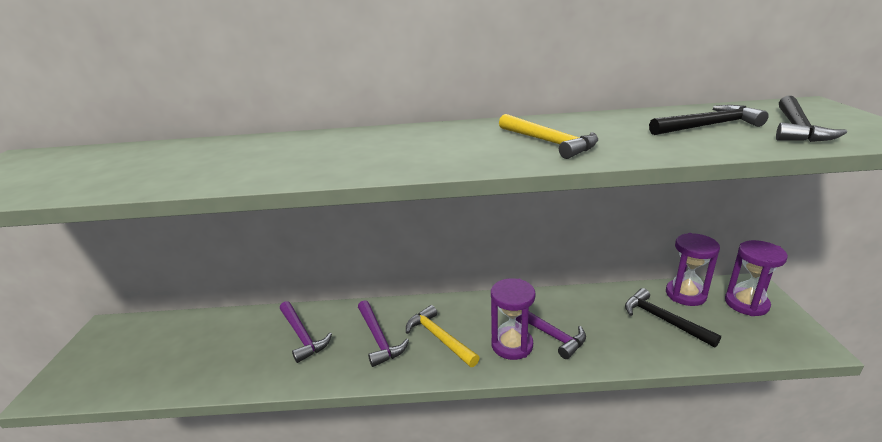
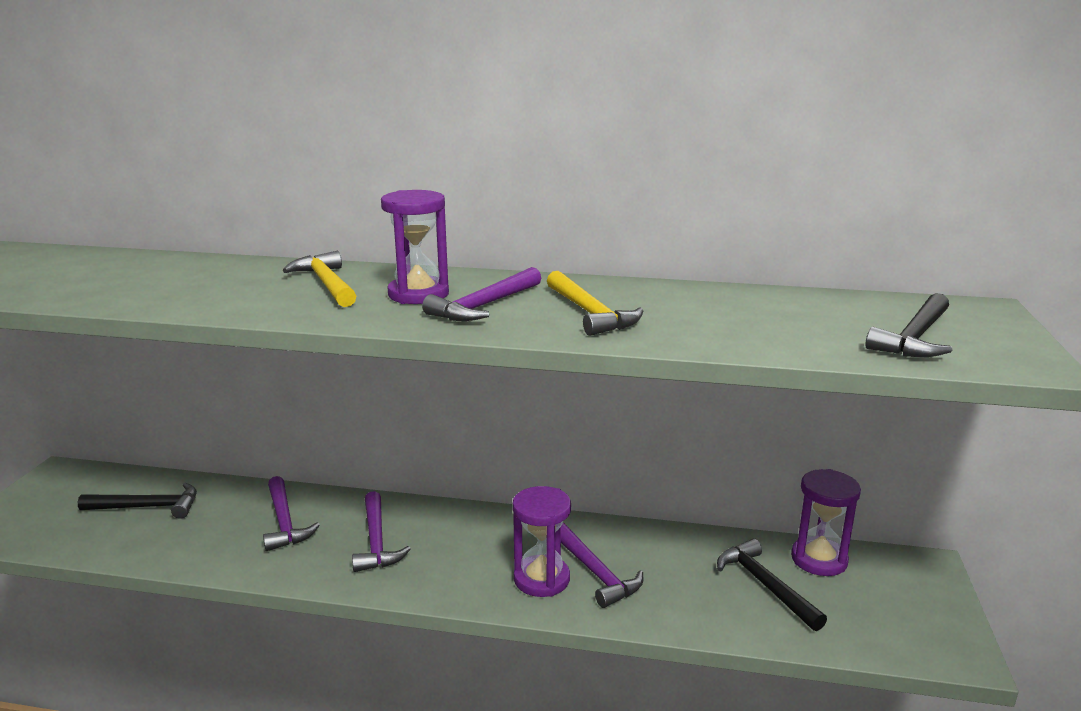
camera: 10 degrees right, 5 degrees down
(439, 338) = (453, 554): yellow hammer -> yellow hammer (326, 284)
(462, 147) = (484, 306): none -> purple hammer
(708, 126) = (808, 319): black hammer -> black hammer (148, 507)
(746, 304) = (900, 586): purple hourglass -> purple hourglass (418, 294)

